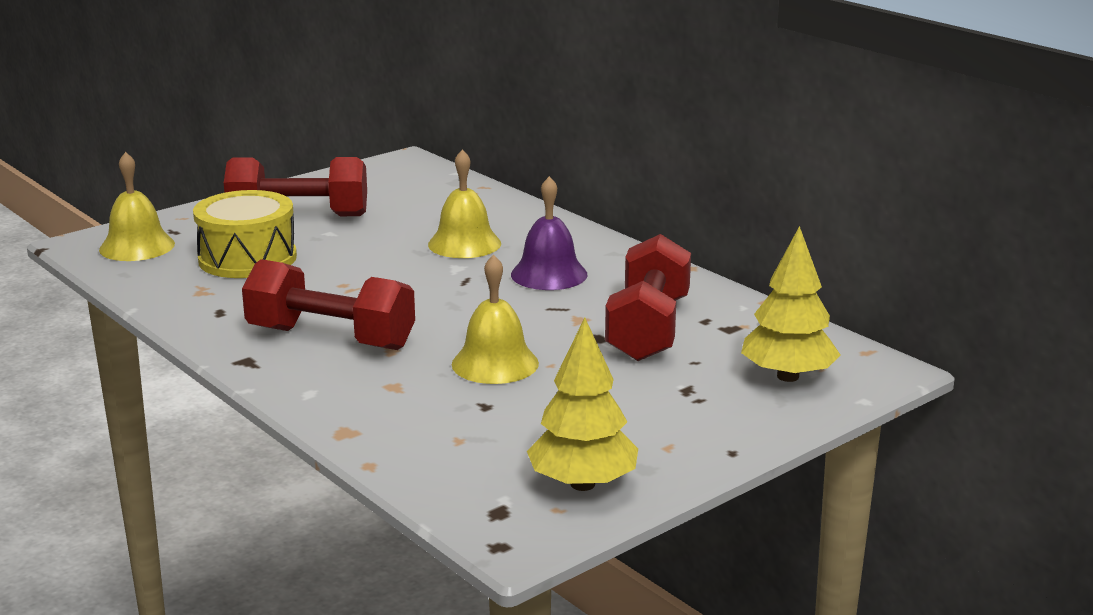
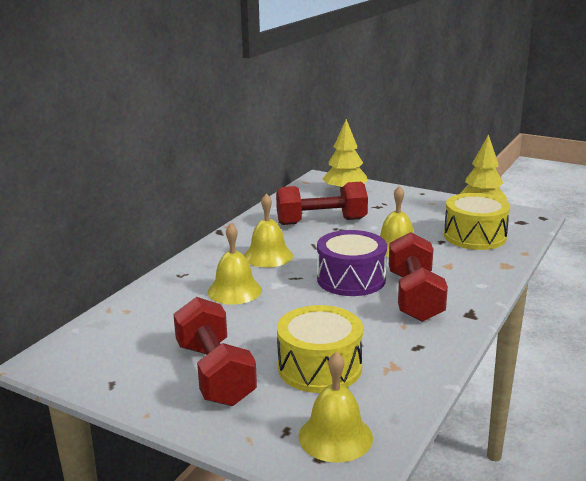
camera: 110 degrees left, 0 degrees up
(423, 310) = (351, 279): none -> purple drum
(476, 440) = (475, 236): none -> yellow drum
(549, 274) = (268, 256): purple bell -> yellow bell

